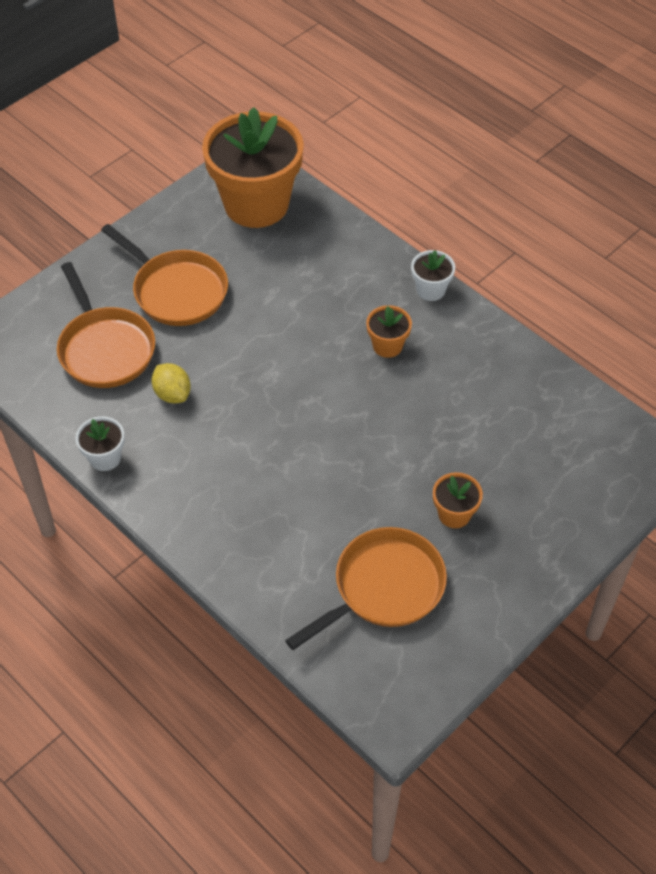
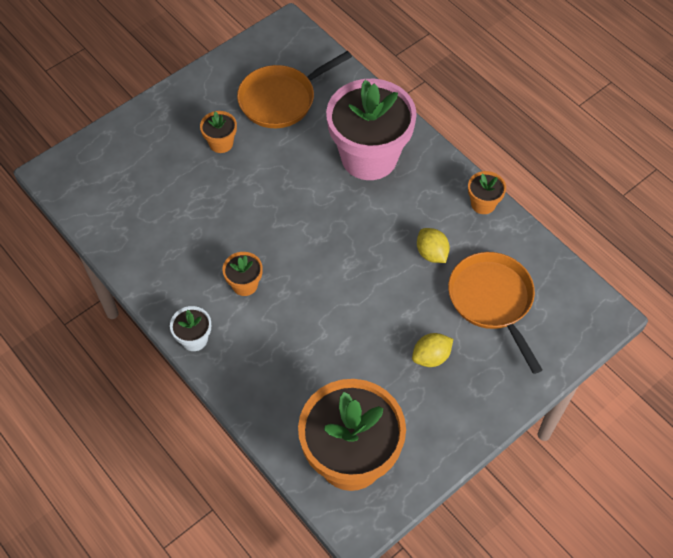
camera: 175 degrees left, 5 degrees up
(105, 458) = (483, 204): white flower pot -> orange flower pot
(176, 291) = (431, 357): orange pan -> yellow lemon
(252, 509) = (369, 157): none -> pink flower pot

